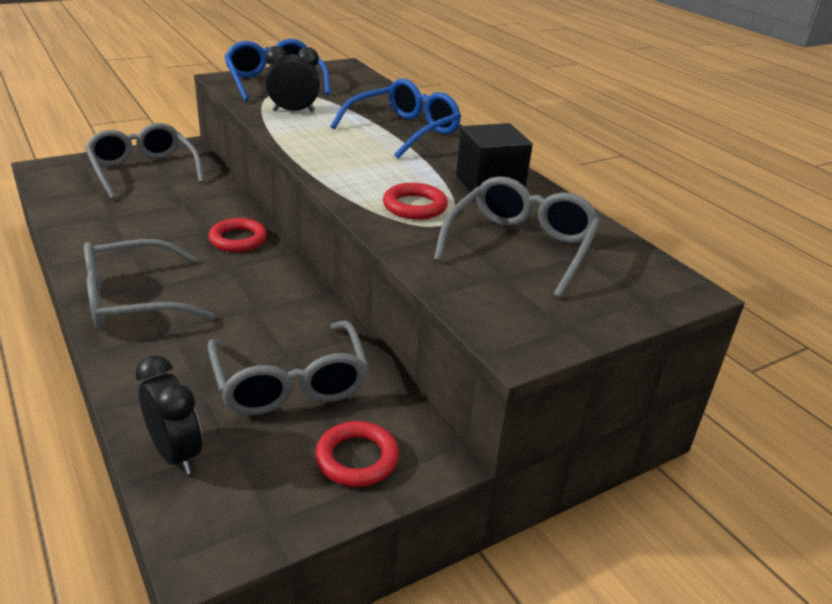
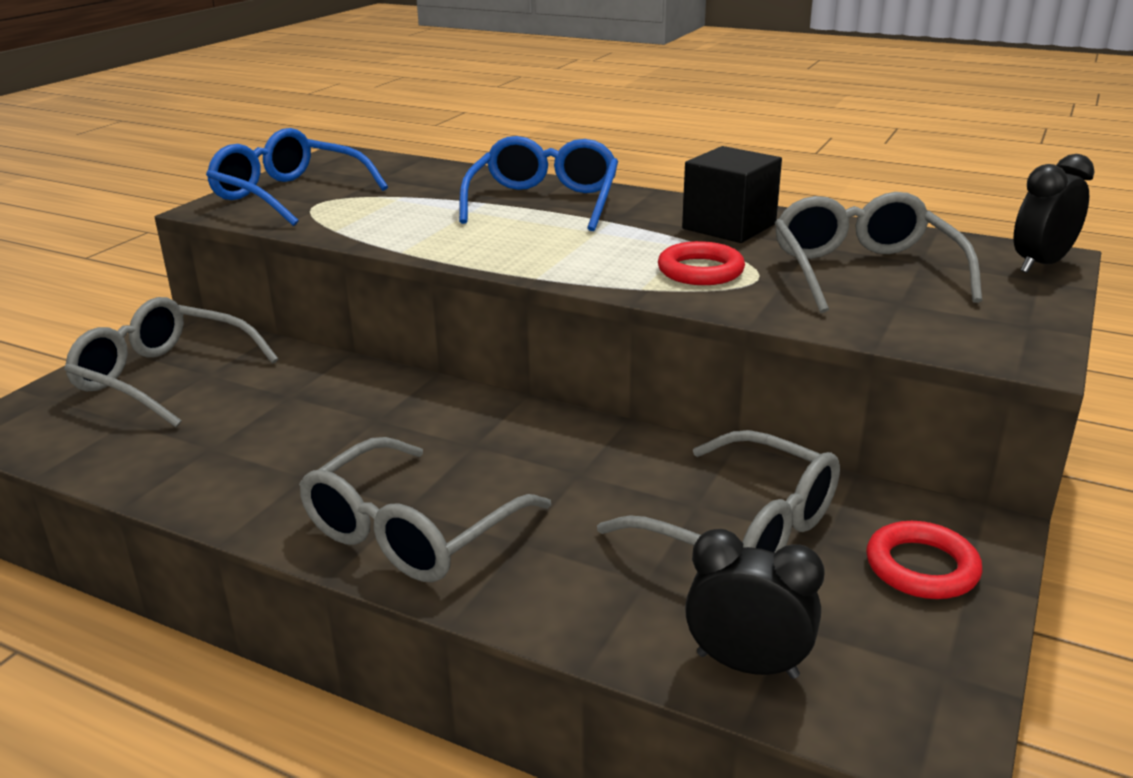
camera: 30 degrees left, 5 degrees down
(238, 239) = (432, 409): red ring -> none
(293, 111) = (377, 219): black clock -> black clock (1040, 264)

